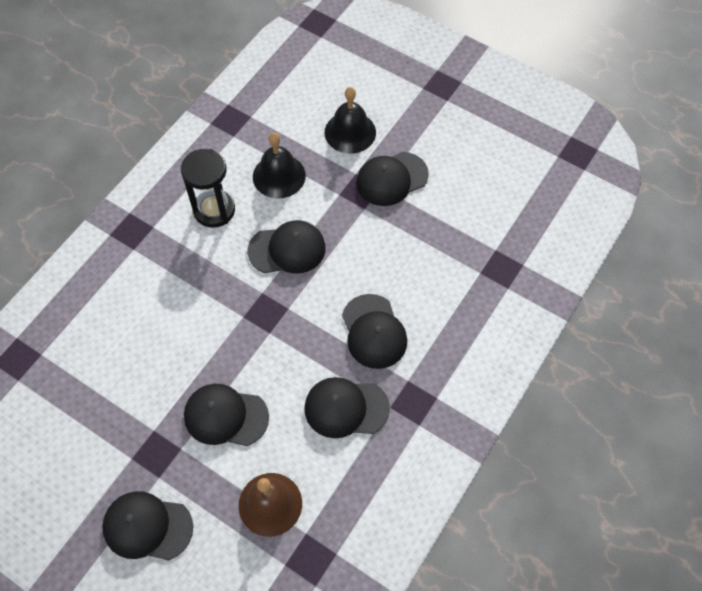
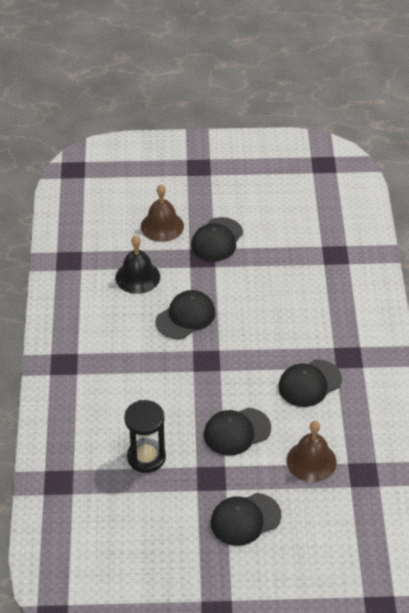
camera: 35 degrees left, 15 degrees down
(214, 210) = (112, 320): black hourglass -> black hourglass (146, 457)
(350, 132) = (162, 226): black bell -> brown bell
(374, 331) = (287, 332): black cap -> none

